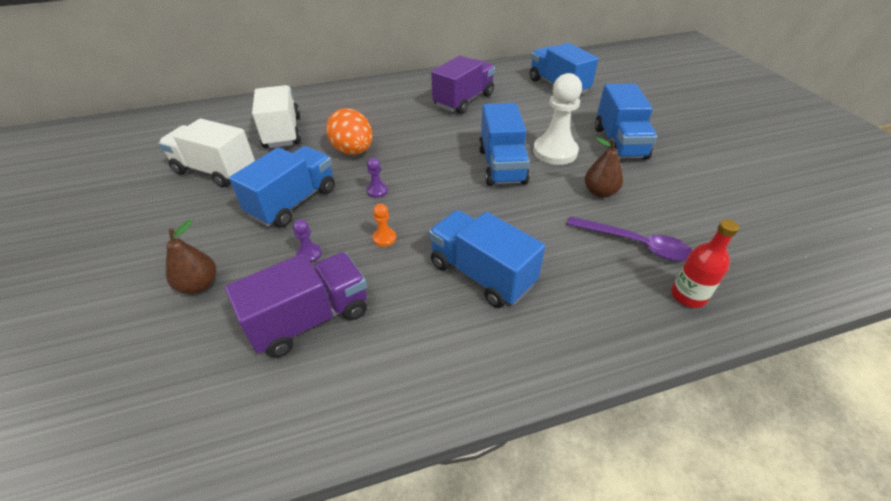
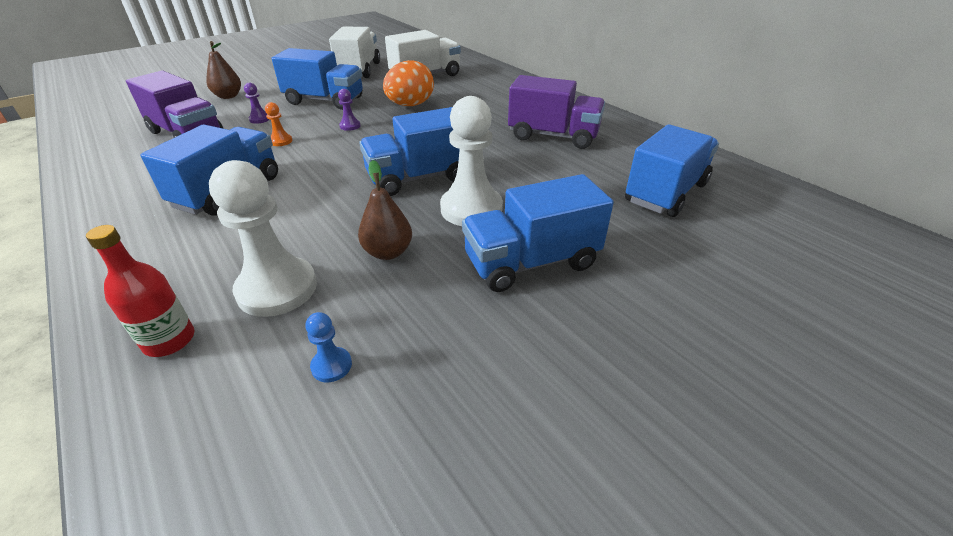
camera: 70 degrees right, 5 degrees down
(635, 244) = (277, 289): purple spoon -> white pawn
(707, 224) = (331, 366): none -> blue pawn

